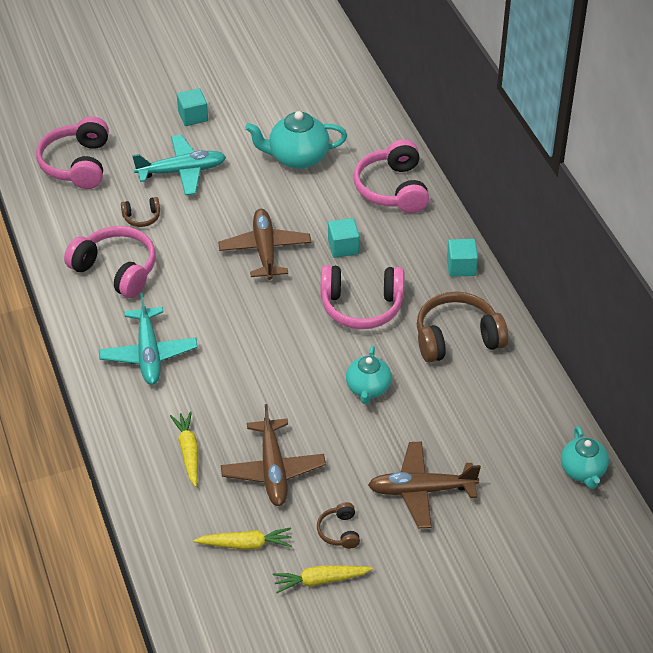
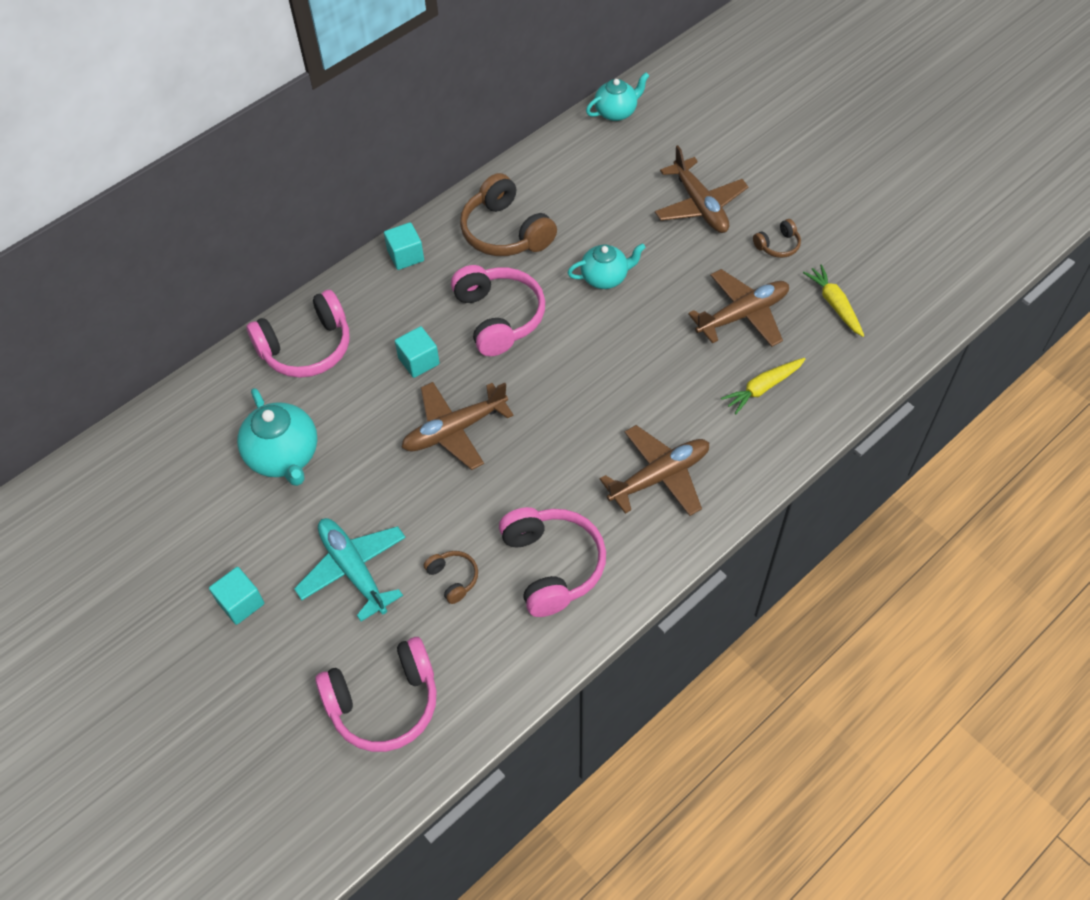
camera: 110 degrees left, 10 degrees up
(116, 270) = (552, 565): pink headphones -> pink headphones turned 150 degrees clockwise
(148, 354) = (659, 476): turquoise plane -> brown plane
(320, 580) = (835, 241): yellow carrot -> none

